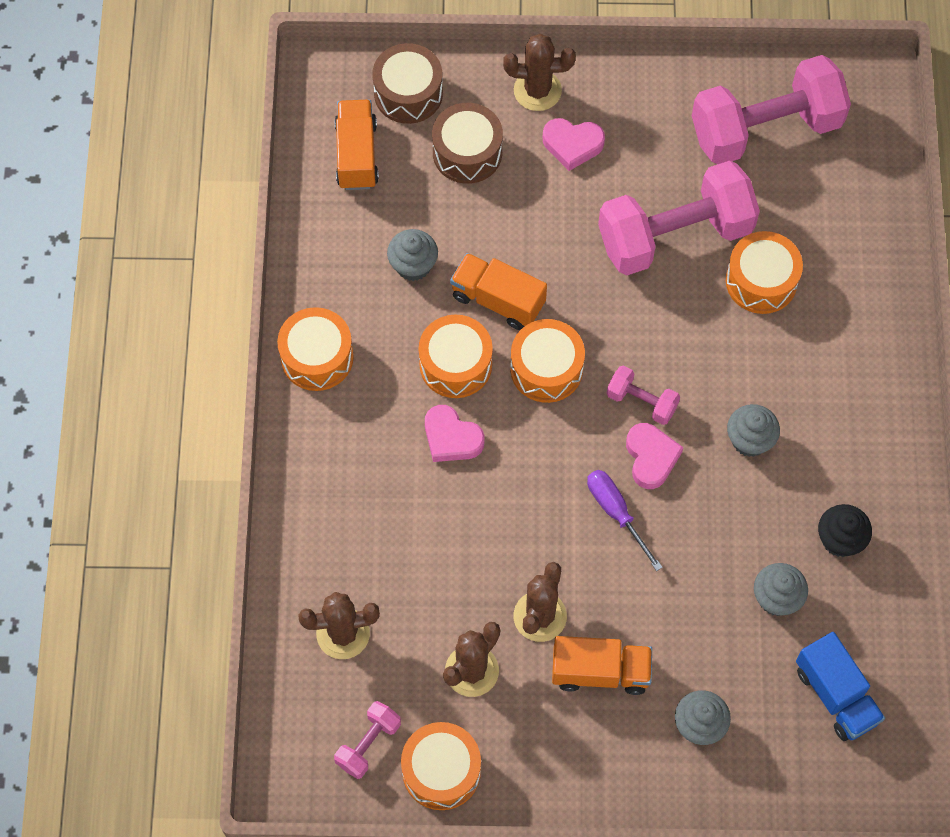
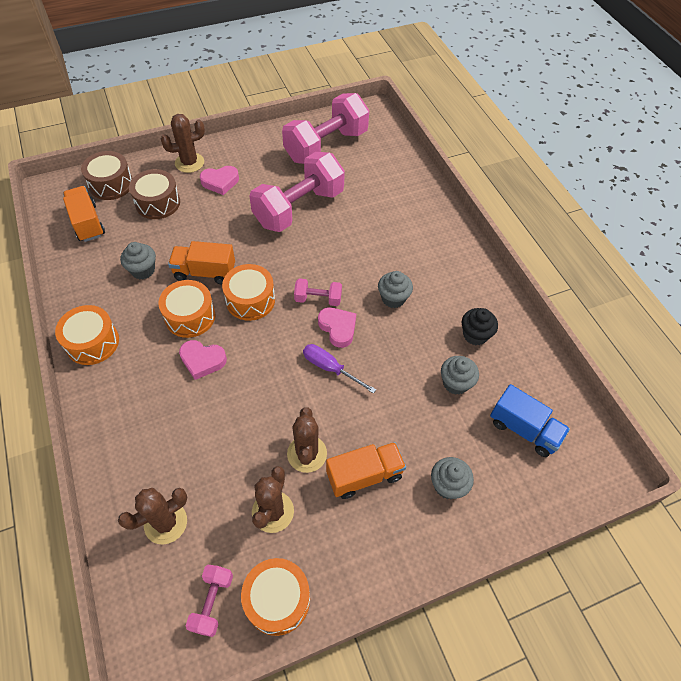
camera: 25 degrees left, 10 degrees down
(761, 281) = (359, 215): orange drum -> none

